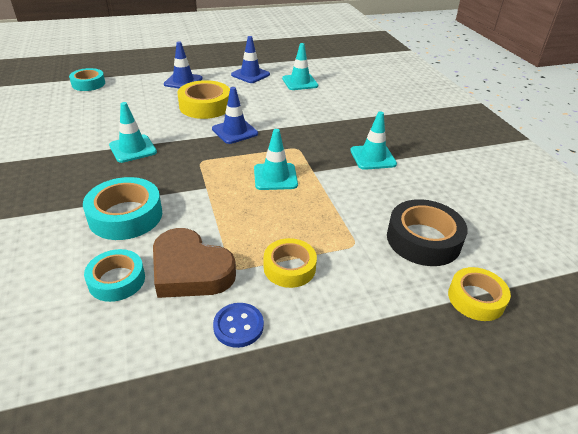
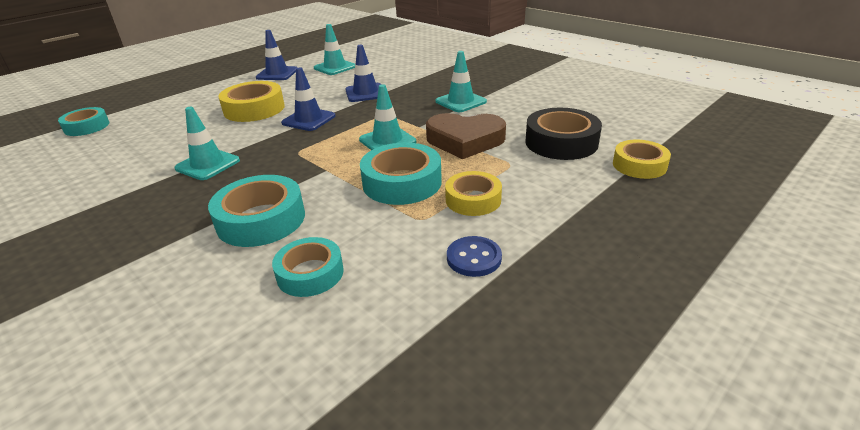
camera: 25 degrees left, 5 degrees down
(183, 81) = (207, 96): blue traffic cone -> blue traffic cone (365, 93)
(190, 270) = (381, 236): brown heart -> brown heart (465, 140)
(250, 225) = (402, 182): none -> turquoise tape

